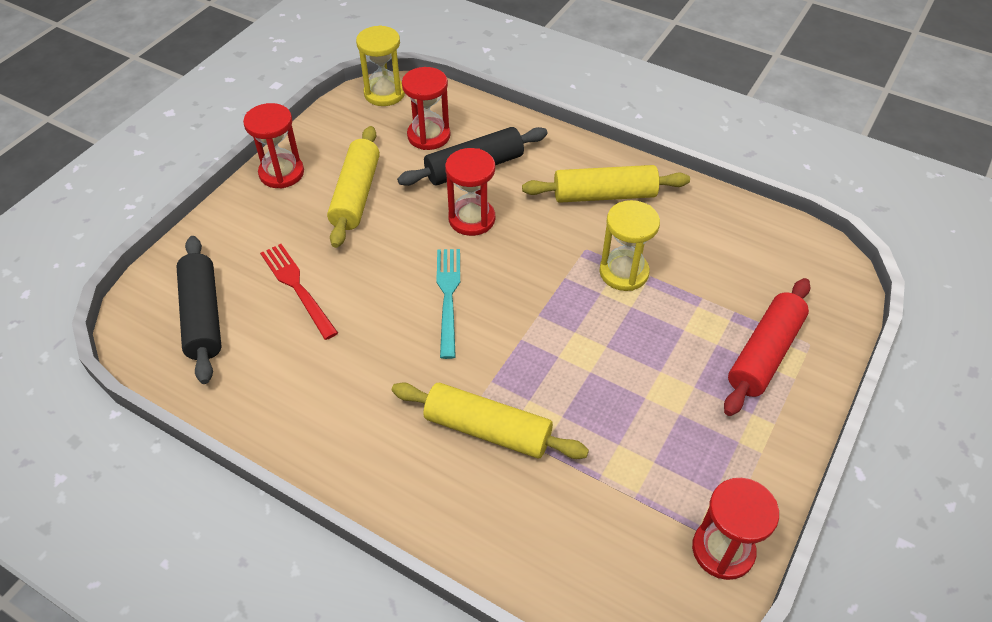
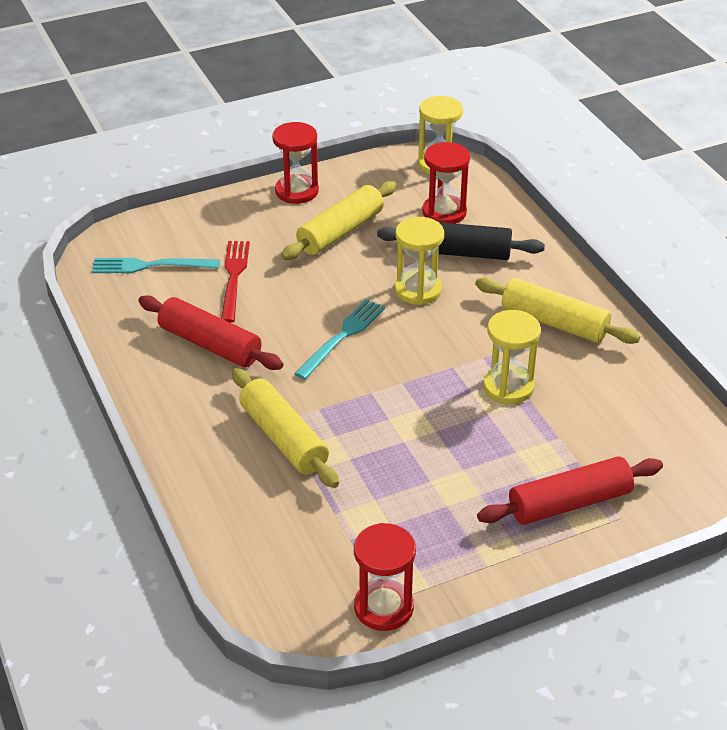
camera: 35 degrees right, 10 degrees down
(203, 316) = (150, 266): black rolling pin -> turquoise fork
(334, 369) = (210, 344): none -> red rolling pin
(471, 219) = (418, 290): red hourglass -> yellow hourglass

